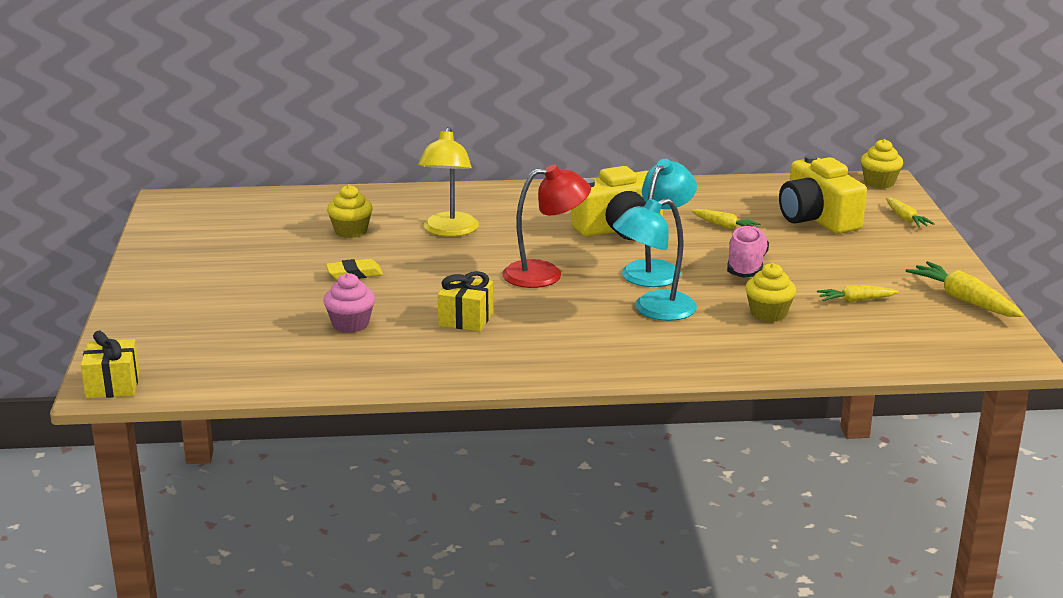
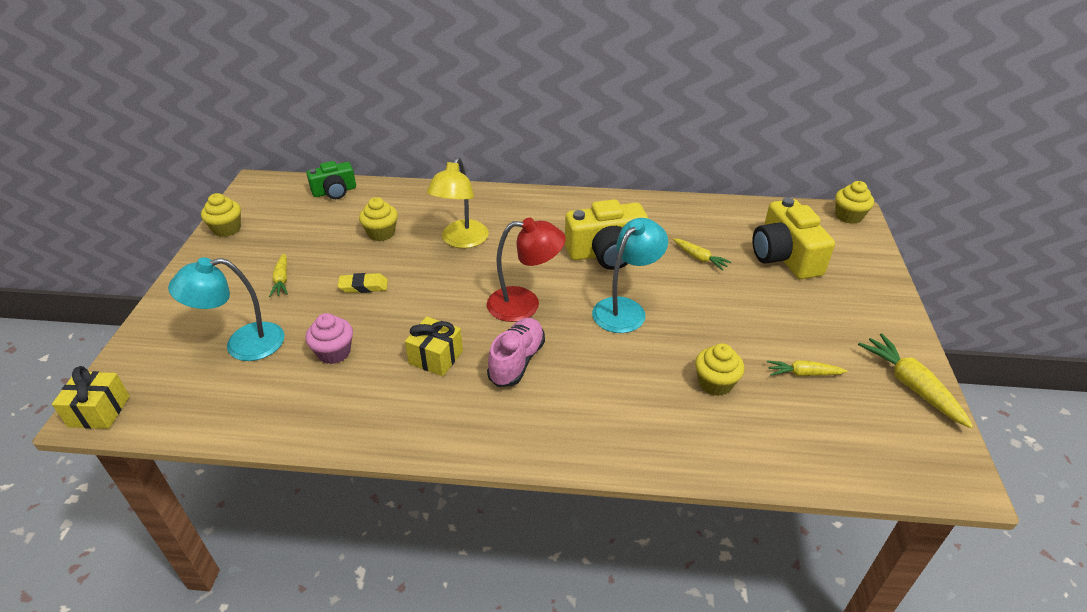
camera: 10 degrees right, 15 degrees up
(159, 240) = (227, 229): none -> yellow cupcake
(272, 201) = (334, 191): none -> green camera
(653, 310) = (608, 365): turquoise lamp -> turquoise lamp (242, 344)
(746, 266) = (708, 313): pink shoe -> pink shoe (517, 361)
(906, 219) = (867, 265): yellow carrot -> yellow carrot (282, 280)

